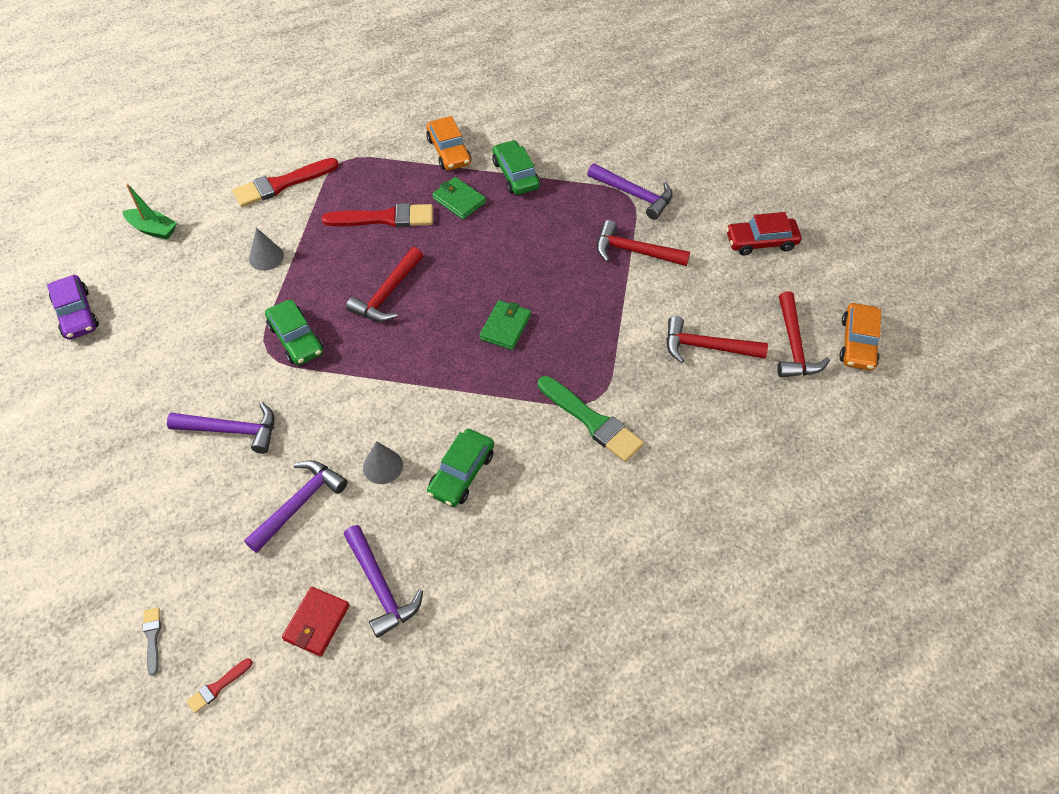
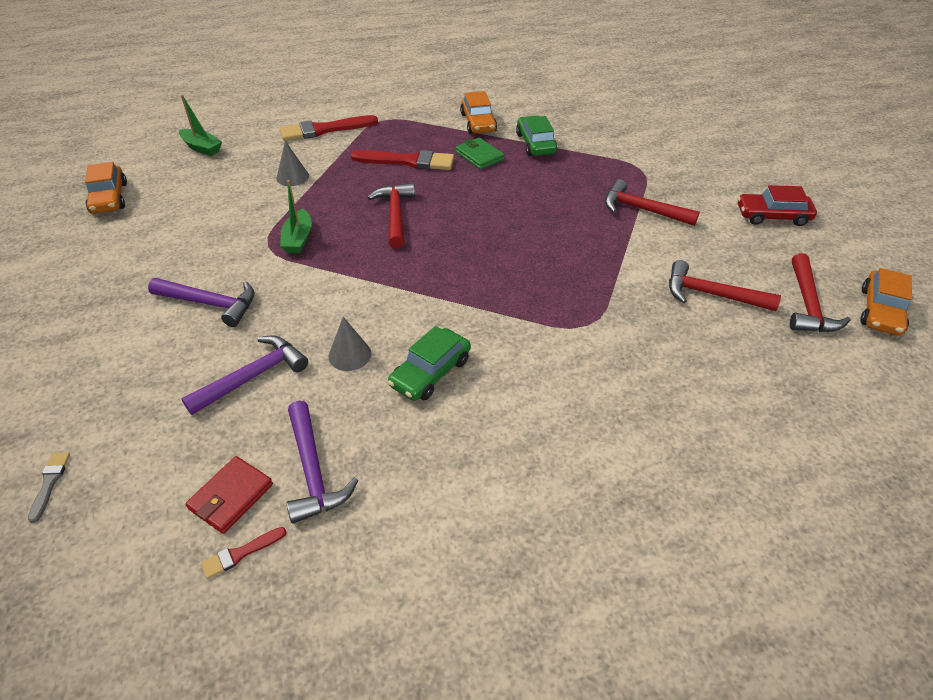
camera: 10 degrees right, 10 degrees down
(76, 314) = (109, 198): purple car -> orange car
(218, 687) = (96, 548): red brush -> red brush (240, 553)
(296, 339) = (298, 239): green car -> green boat
(387, 294) = (395, 215): red hammer -> red hammer turned 135 degrees clockwise
(505, 327) = (503, 253): green wallet -> none
(592, 421) = (580, 344): green brush -> none
(634, 195) = (646, 168): purple hammer -> none

